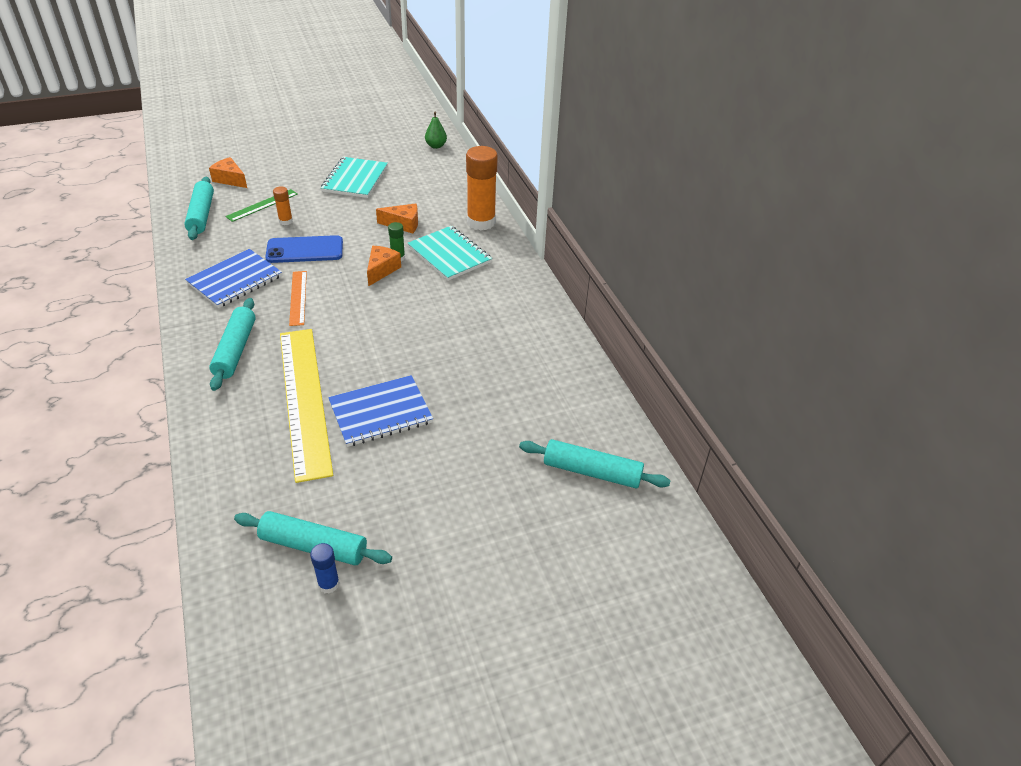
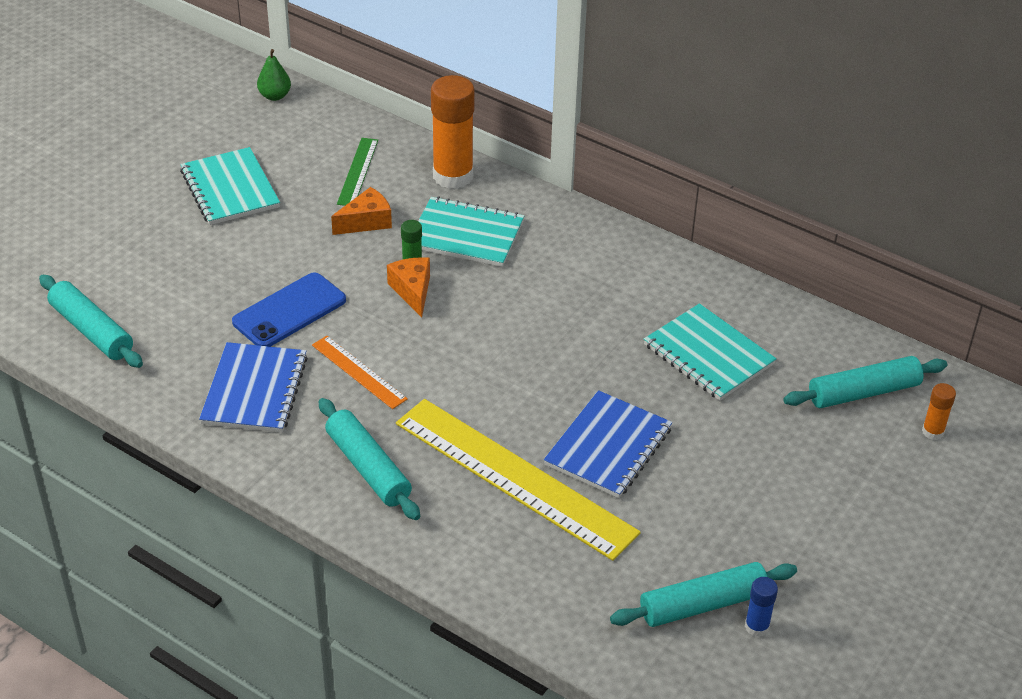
camera: 35 degrees left, 0 degrees up
(230, 180) = (62, 265): orange cheese -> none
(262, 205) = (155, 279): green ruler -> green ruler (357, 171)
(286, 221) = (215, 286): orange glue stick -> orange glue stick (933, 432)
(512, 392) = (708, 354): none -> turquoise notebook

